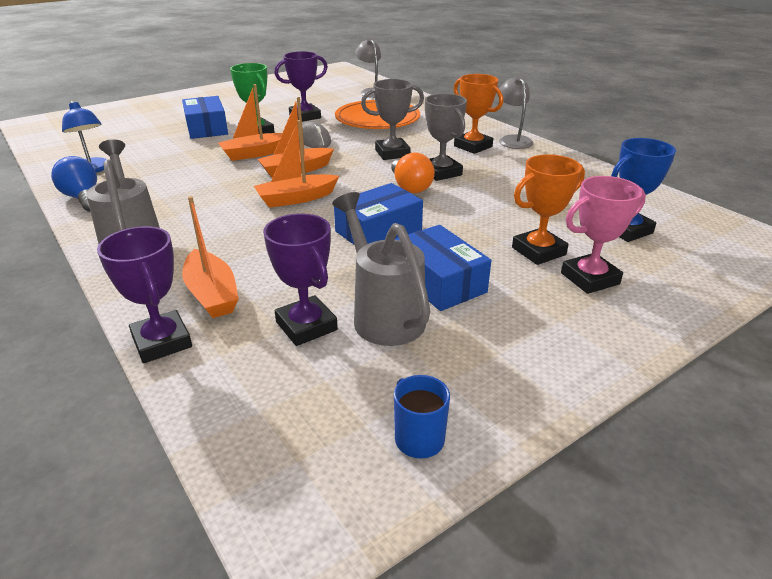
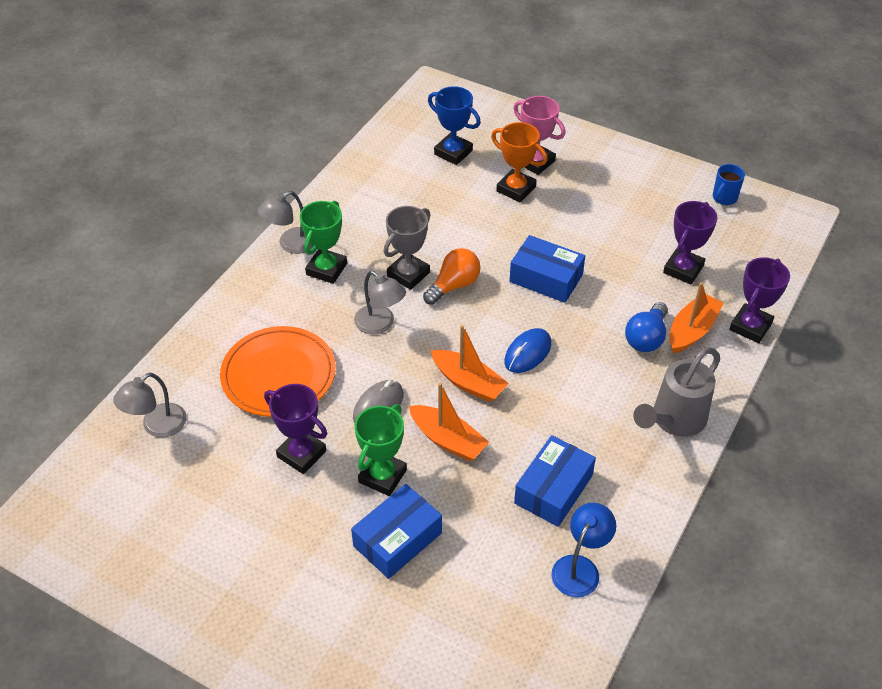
camera: 115 degrees left, 15 degrees up
(83, 198) = (639, 520): blue light bulb -> blue light bulb (646, 338)
(296, 198) = (527, 353): orange boat -> blue mouse
(383, 314) = (645, 240): grey watering can -> none
(392, 153) = (380, 324): grey trophy -> grey lamp
(439, 281) = (590, 226): blue box -> blue box (553, 489)
(473, 146) = (326, 269): orange trophy -> green trophy

